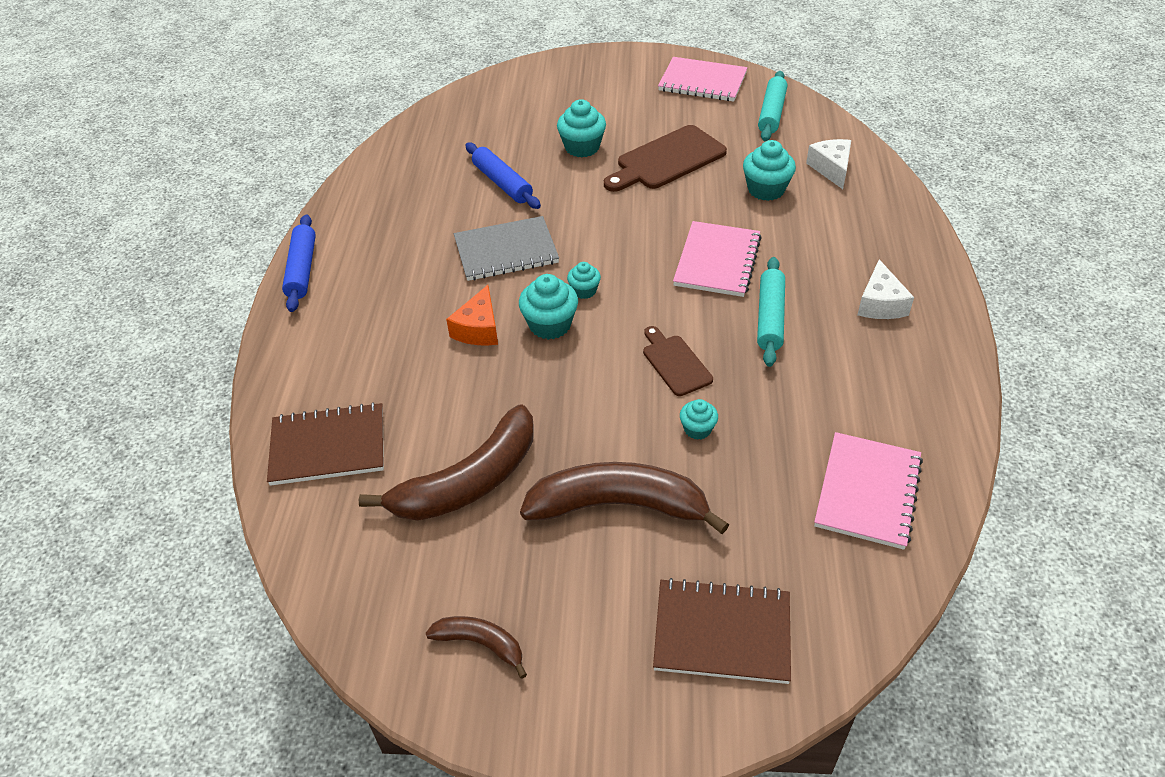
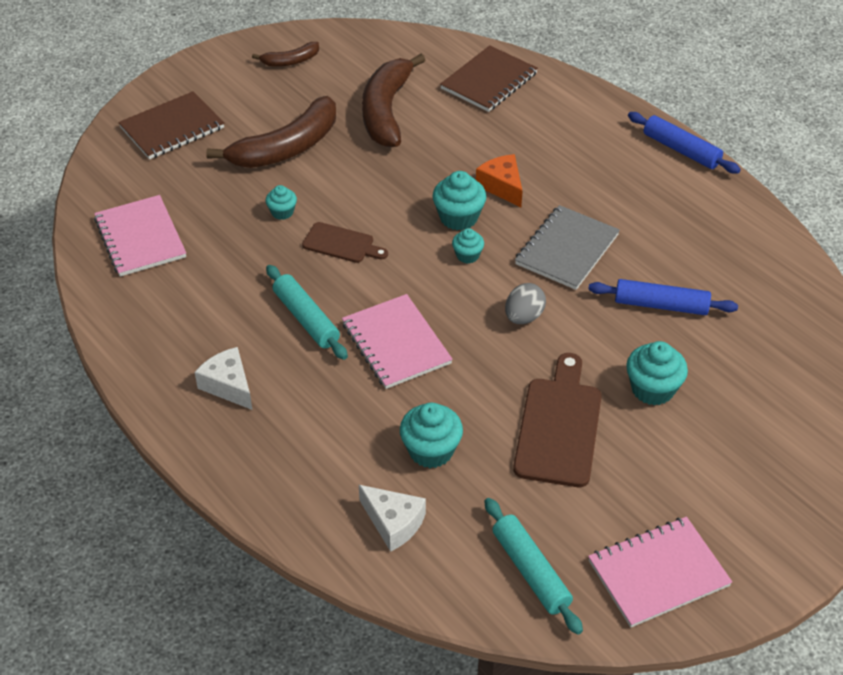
camera: 135 degrees right, 0 degrees up
(603, 227) = (523, 317): none -> grey egg

